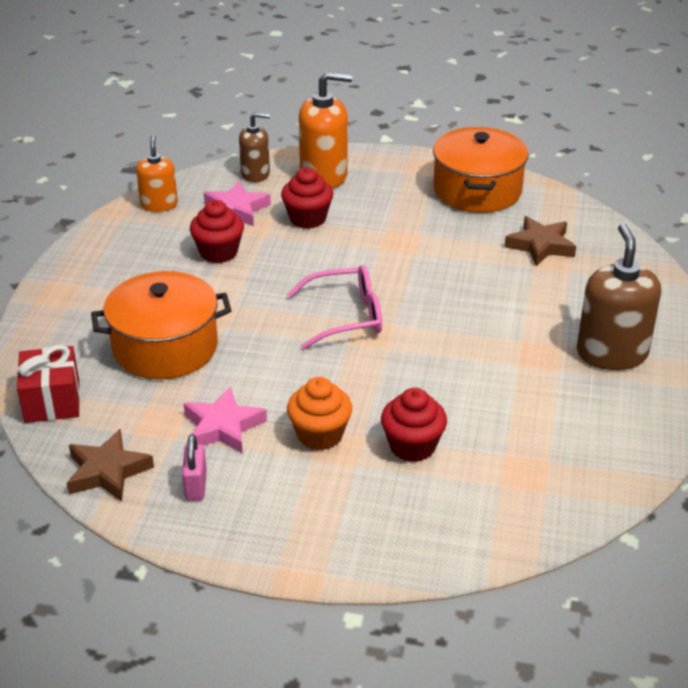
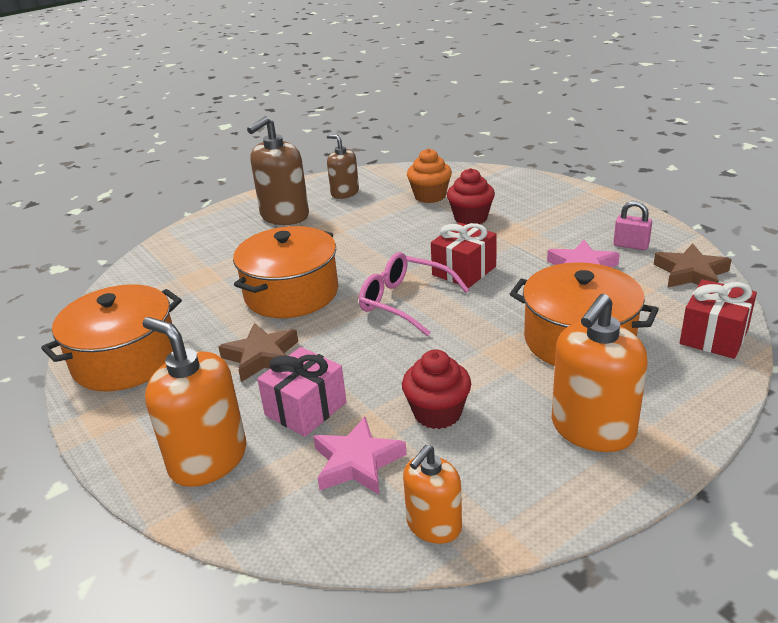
camera: 135 degrees left, 5 degrees down
(106, 287) = (592, 429): none -> orange soap dispenser
(196, 486) = (631, 245): pink padlock -> pink padlock turned 75 degrees clockwise
(255, 174) = (268, 510): brown soap dispenser -> brown soap dispenser (345, 193)
(307, 219) = (305, 409): red cupcake -> pink gift
(320, 435) = (520, 242): orange cupcake -> orange cupcake (430, 196)
(334, 371) = (464, 271): none -> red gift
(451, 281) = (291, 293): none -> orange pot
(540, 245) = (186, 290): brown star -> brown star (261, 357)

